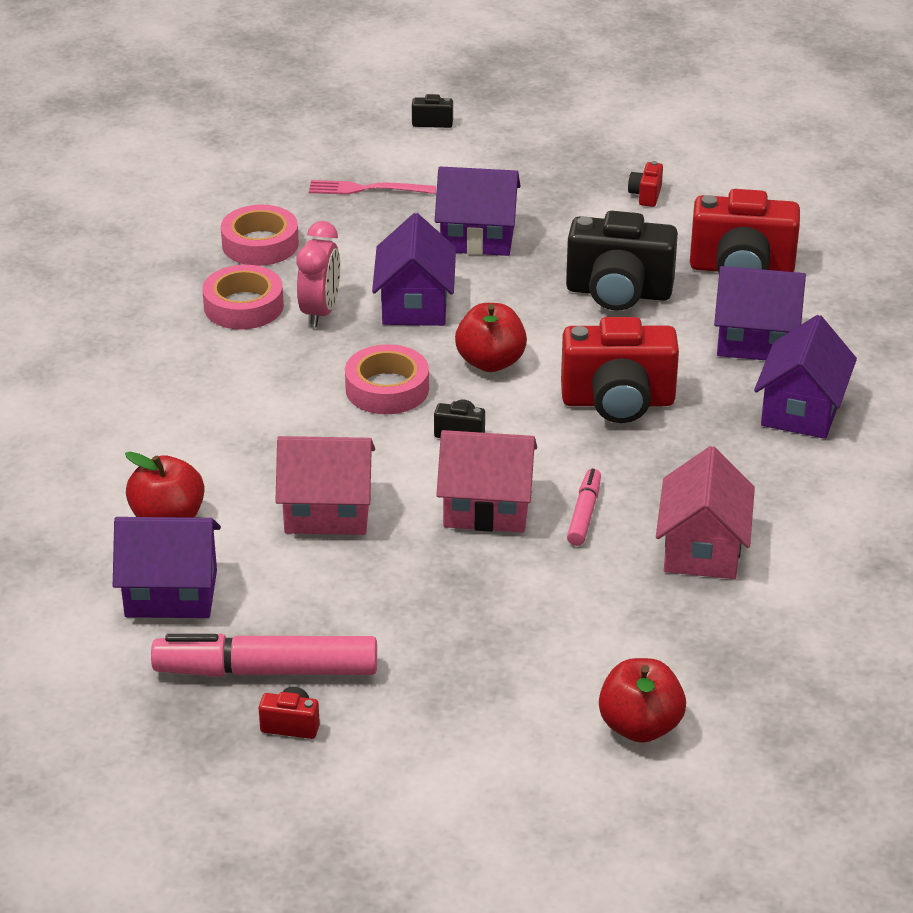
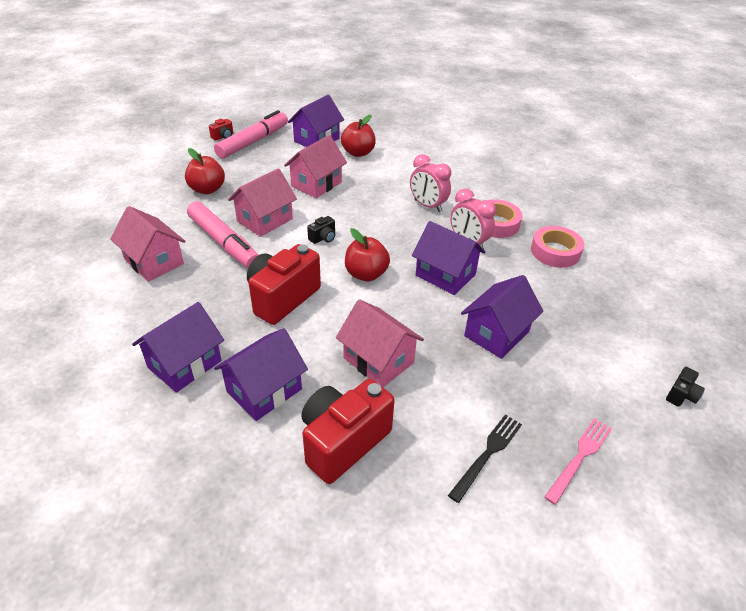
camera: 125 degrees right, 5 degrees up
(263, 379) = (427, 206): none -> pink clock
(367, 189) = (594, 317): pink fork -> pink fork (579, 457)
(387, 389) = (381, 233): pink tape -> none
(584, 514) = (224, 243): pink marker -> pink marker, size x1.95
(618, 293) = (378, 360): black camera -> pink house
(640, 726) = (106, 195): red apple -> red apple (207, 189)
(646, 195) = (487, 454): red camera -> black fork
(801, 410) = (184, 364): purple house -> purple house turned 75 degrees clockwise

